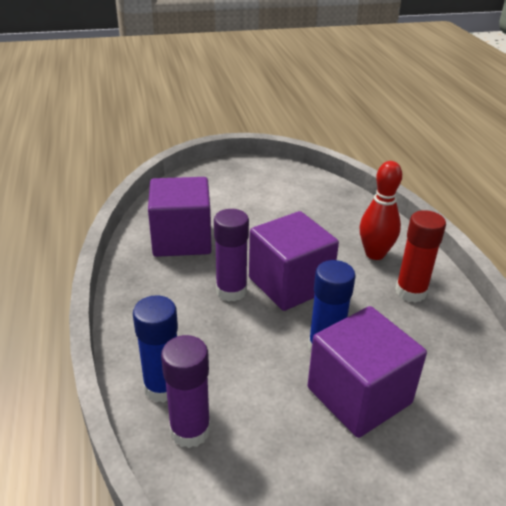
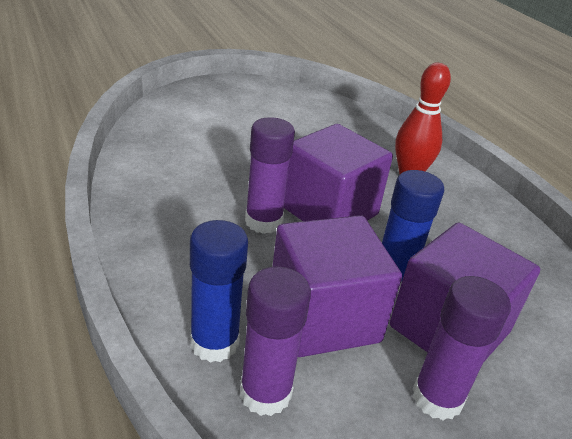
camera: 15 degrees left, 0 degrees up
(182, 239) = (186, 166): purple cube -> purple cube (324, 317)
(327, 450) = (437, 398): none -> purple glue stick
(411, 292) = (461, 212): red glue stick -> none

